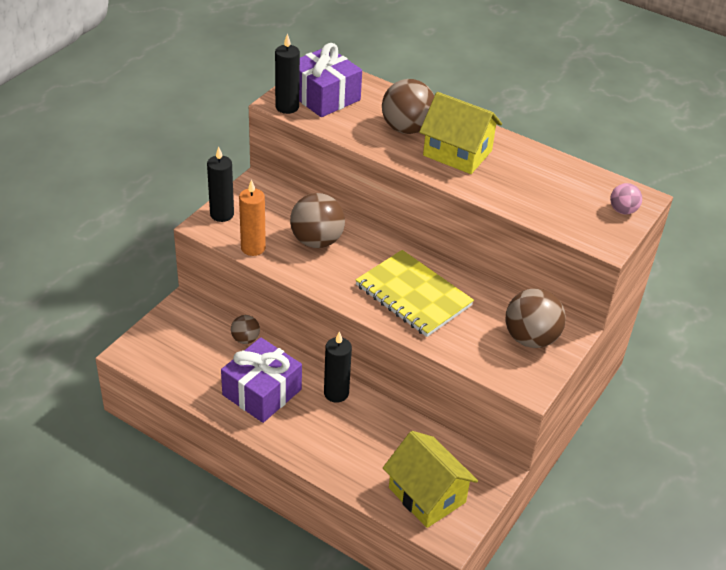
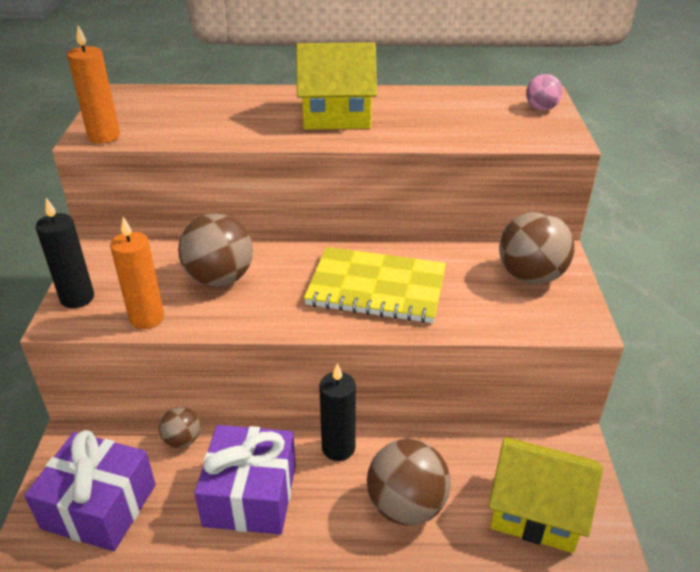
camera: 30 degrees left, 5 degrees down
(287, 107) = (104, 136): black candle -> orange candle
(324, 96) = (140, 115): purple gift -> purple gift (99, 506)
(406, 128) = (261, 113): brown ball -> brown ball (406, 506)

